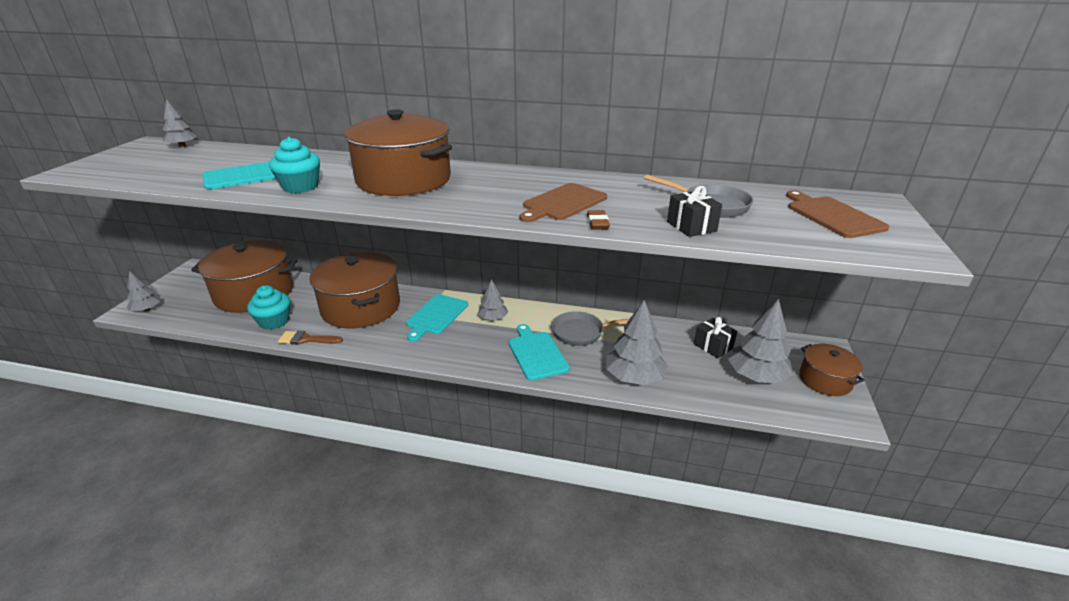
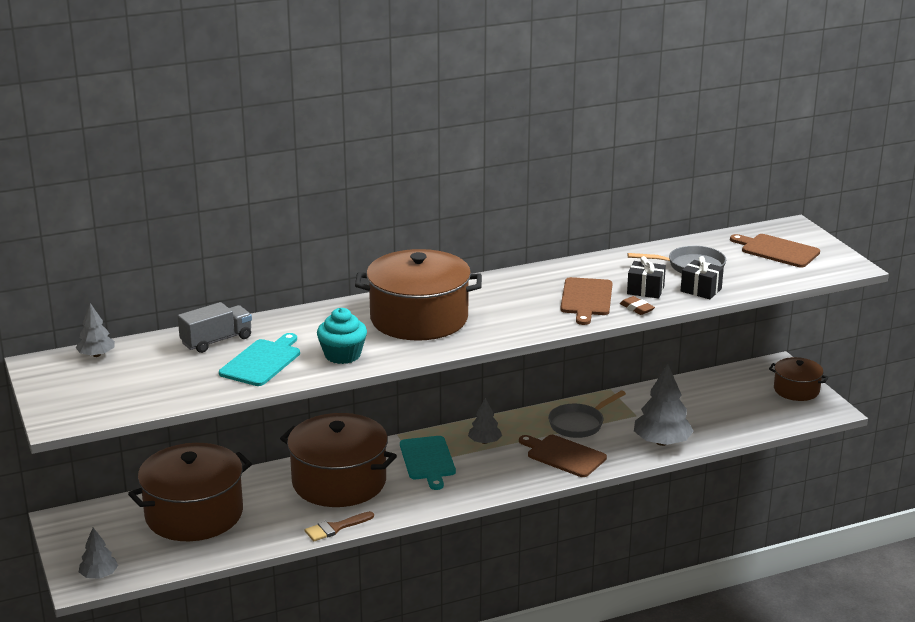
camera: 35 degrees left, 5 degrees down
(256, 157) = (217, 341): none -> grey truck
(274, 321) = (271, 528): turquoise cupcake -> none
(536, 353) = (564, 455): turquoise cutting board -> brown cutting board
(713, 346) = (695, 395): black gift -> black gift (645, 290)
(756, 376) = (748, 406): grey tree -> none

